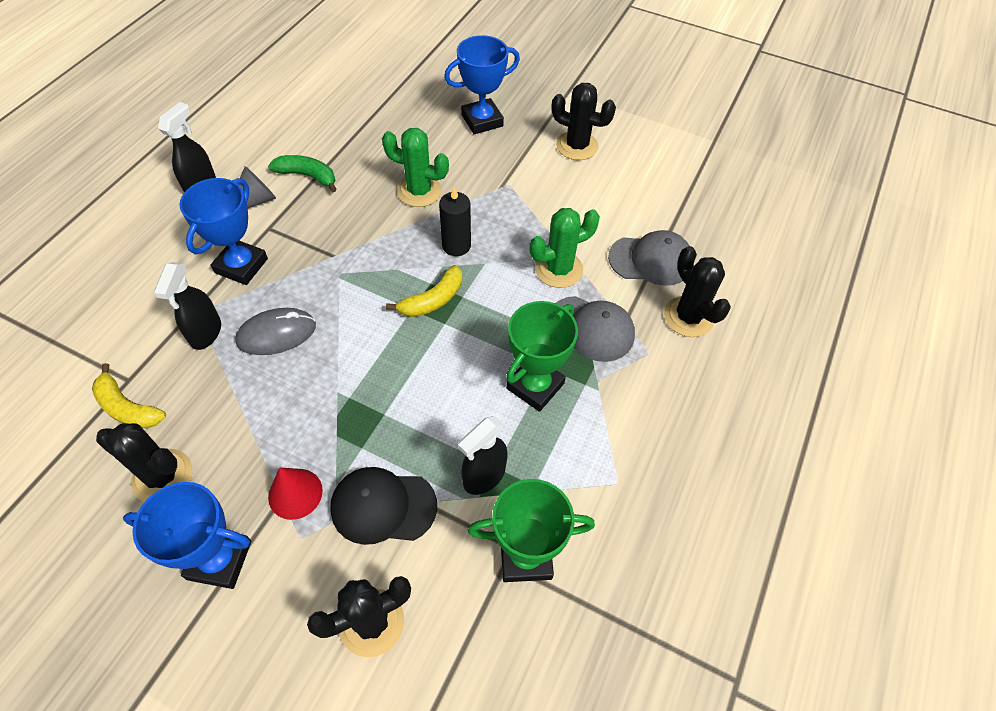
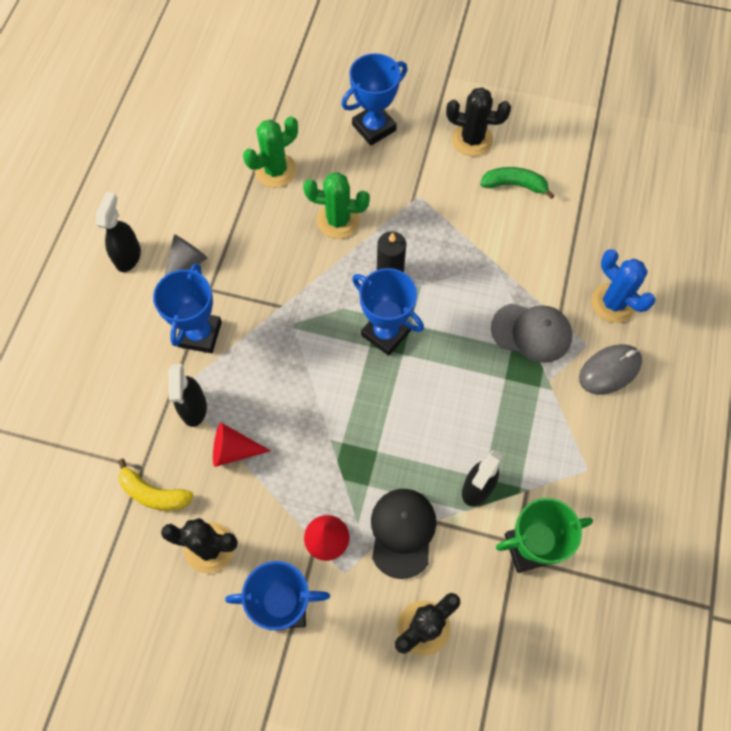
camera: 10 degrees left, 10 degrees up
(230, 382) = (234, 450): none -> red cone
(277, 334) = (258, 396): grey mouse -> grey mouse (609, 370)
(307, 176) = (226, 225): green banana -> green banana (514, 185)
(383, 506) = (402, 532): black cap -> black cap turned 105 degrees clockwise
(433, 300) = (385, 333): yellow banana -> blue trophy
(535, 386) = (498, 397): green trophy -> none
(558, 269) = (489, 278): green cactus -> green cactus (275, 170)
(651, 260) = (568, 252): grey cap -> none
(688, 317) = (613, 303): black cactus -> blue cactus

